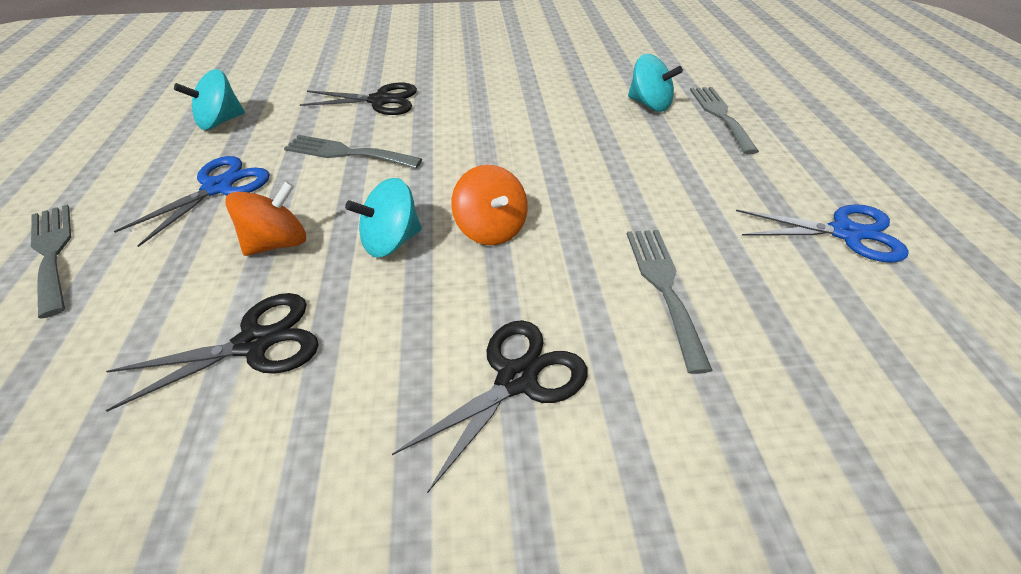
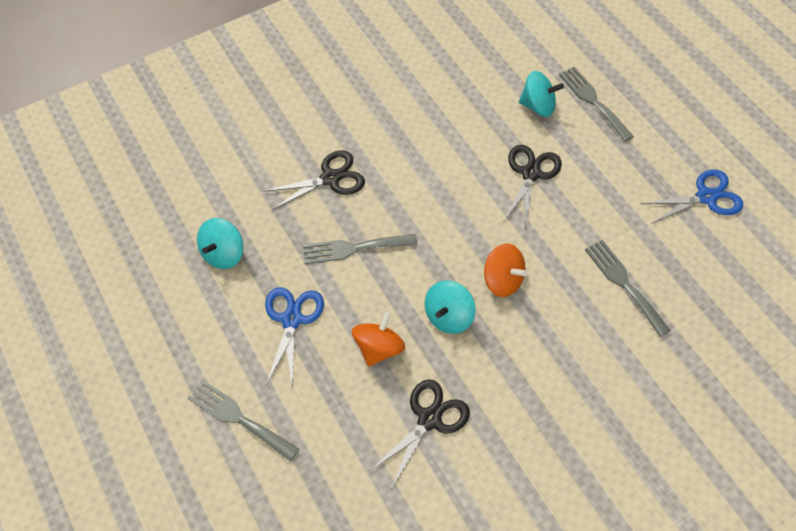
camera: 25 degrees left, 15 degrees up
(517, 379) = (580, 377): black scissors -> black scissors (531, 173)

